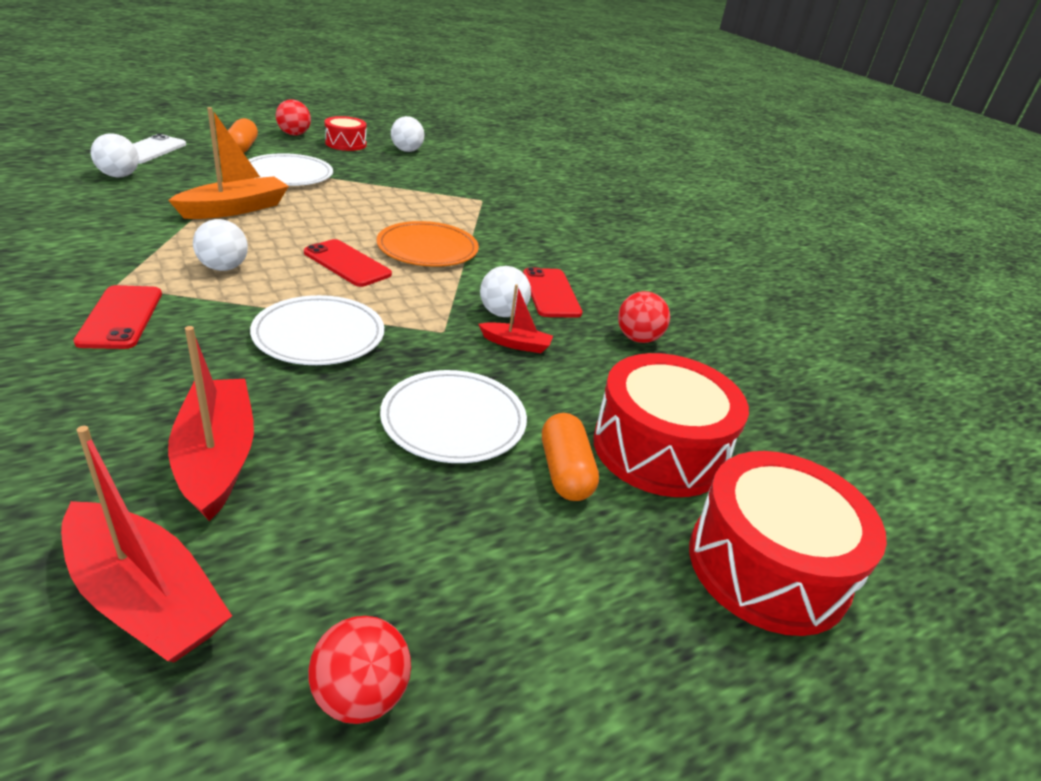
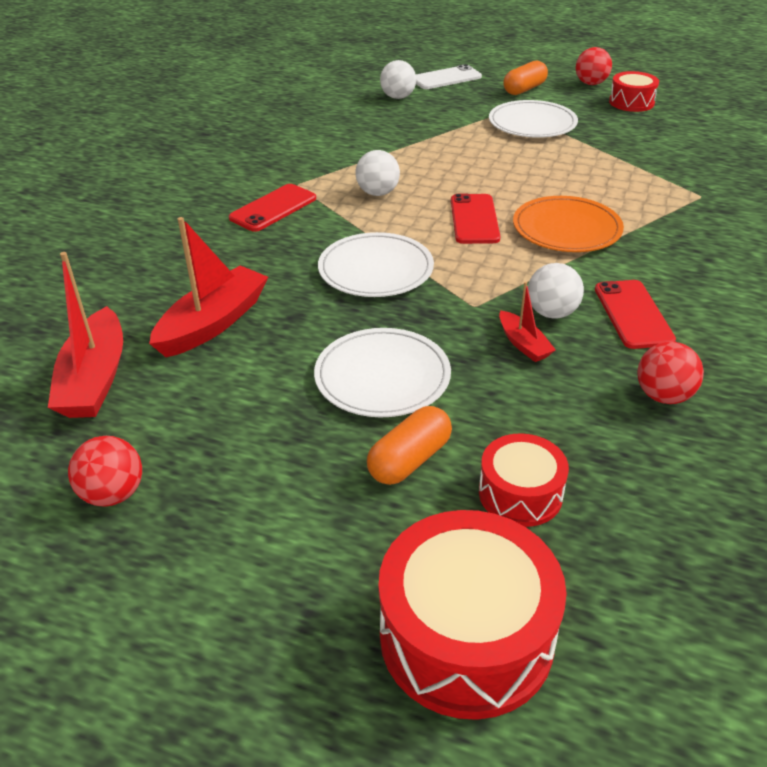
camera: 55 degrees right, 5 degrees up
(235, 209) = (447, 145): orange boat -> none
(407, 151) = (690, 122): white ball -> none
(551, 293) = (633, 314): red phone -> red phone turned 45 degrees counterclockwise
(659, 449) = (520, 494): red drum -> red drum, size x0.56

